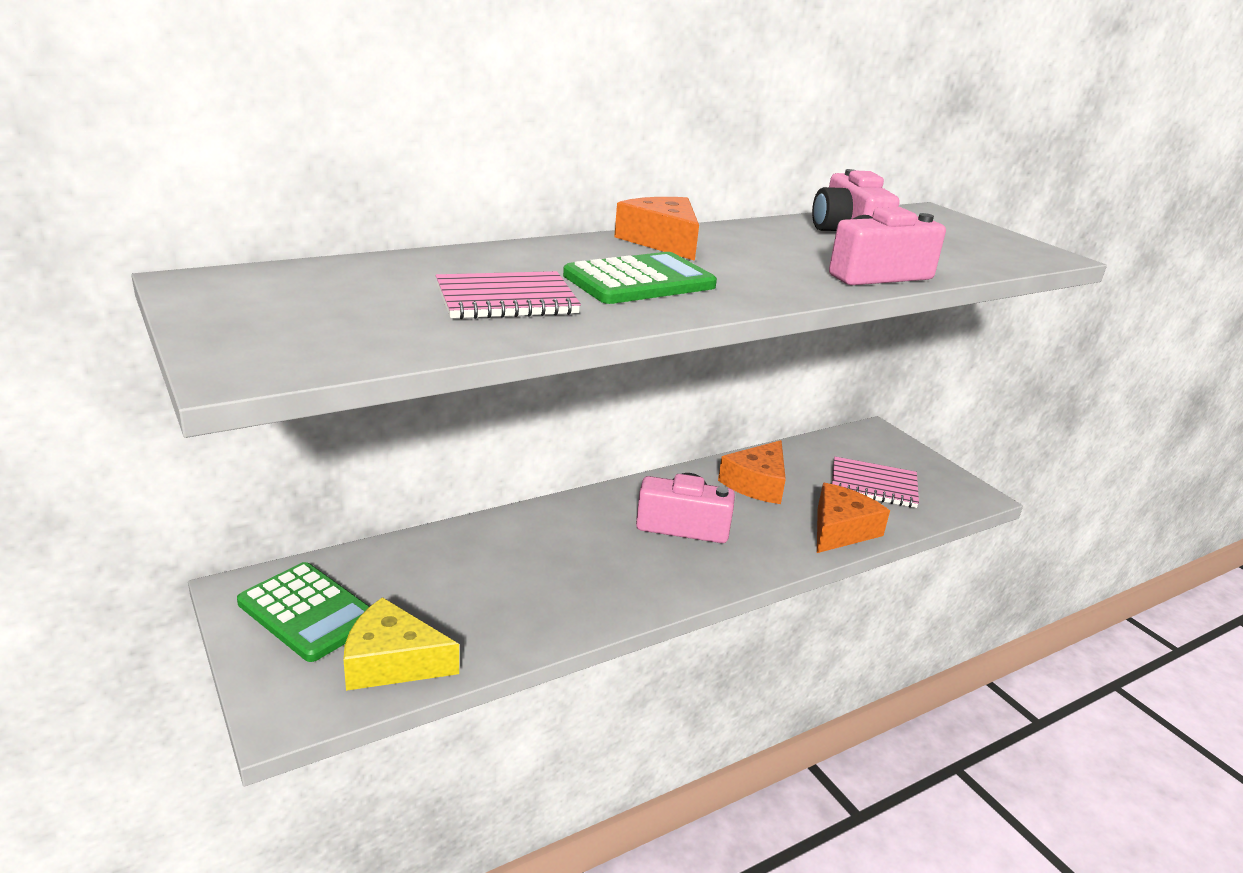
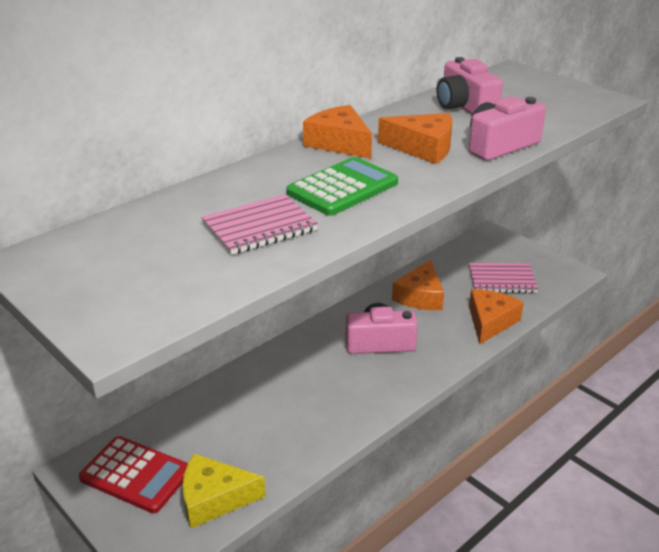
camera: 10 degrees left, 5 degrees up
(308, 612) = (136, 475): green calculator -> red calculator
(769, 261) = (423, 148): none -> orange cheese

